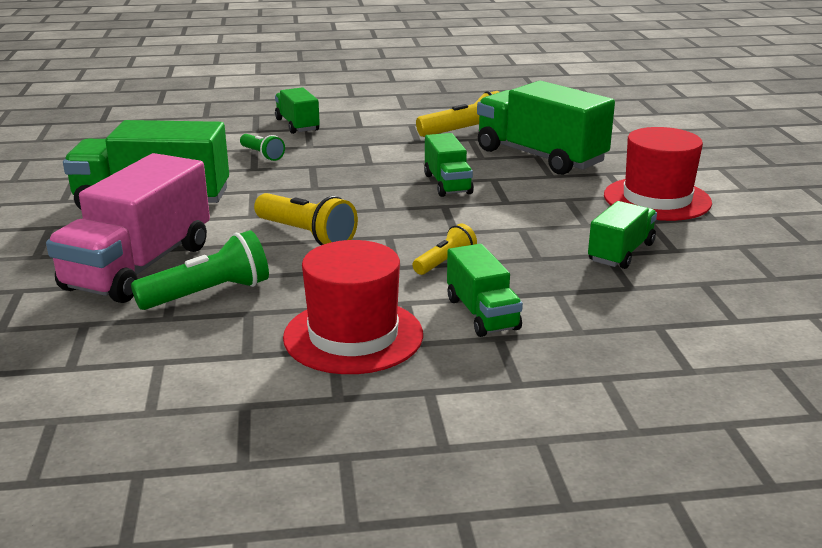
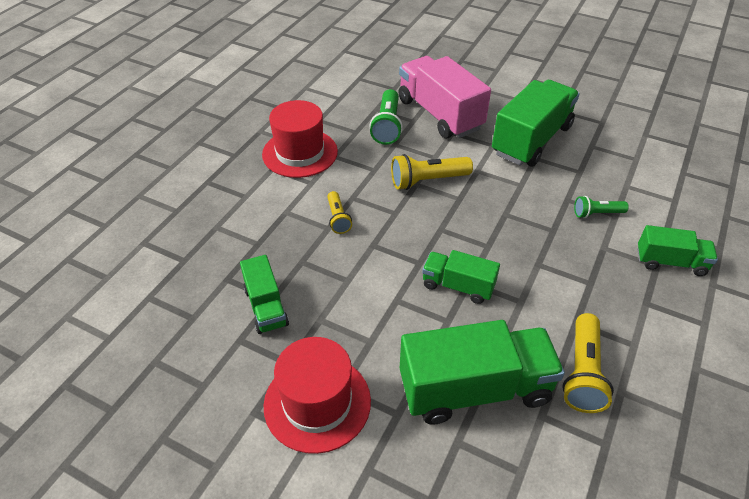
camera: 125 degrees right, 20 degrees up
(482, 314) = (270, 202): green truck -> none

